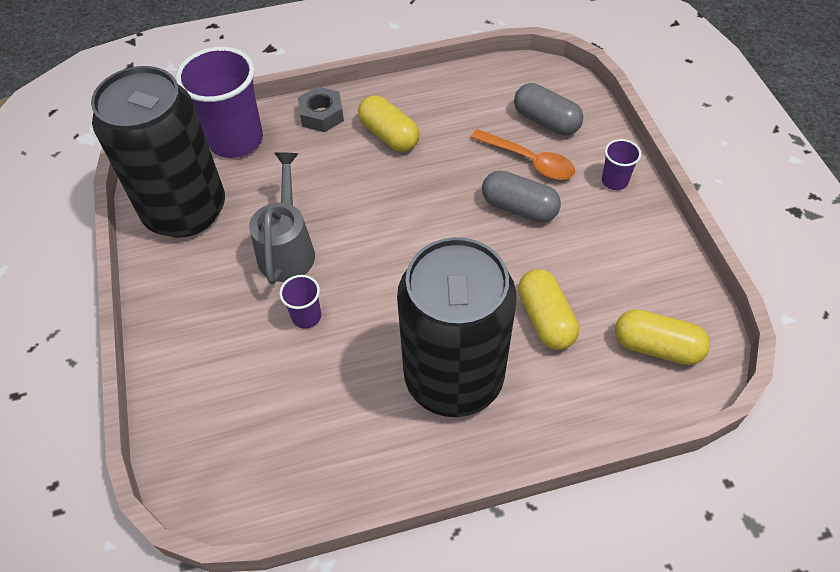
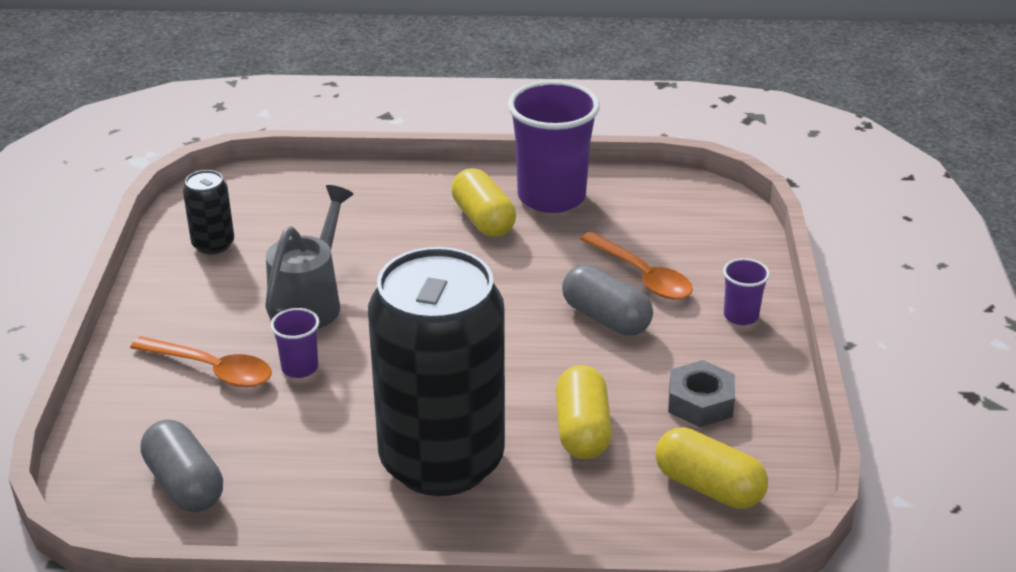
camera: 15 degrees right, 20 degrees down
(185, 210) = (213, 244): black can -> black can, size x0.41
(236, 140) = (302, 191): purple cup -> purple cup (551, 197)
(237, 337) = (212, 369): none -> orange spoon
(321, 115) = (413, 186): grey nut -> grey nut (700, 402)
(546, 121) = (684, 242): grey capsule -> grey capsule (185, 484)

